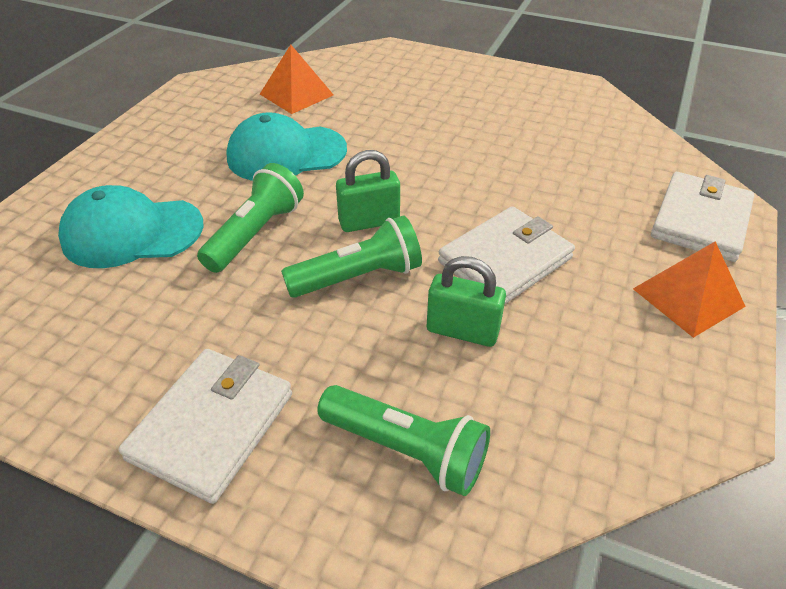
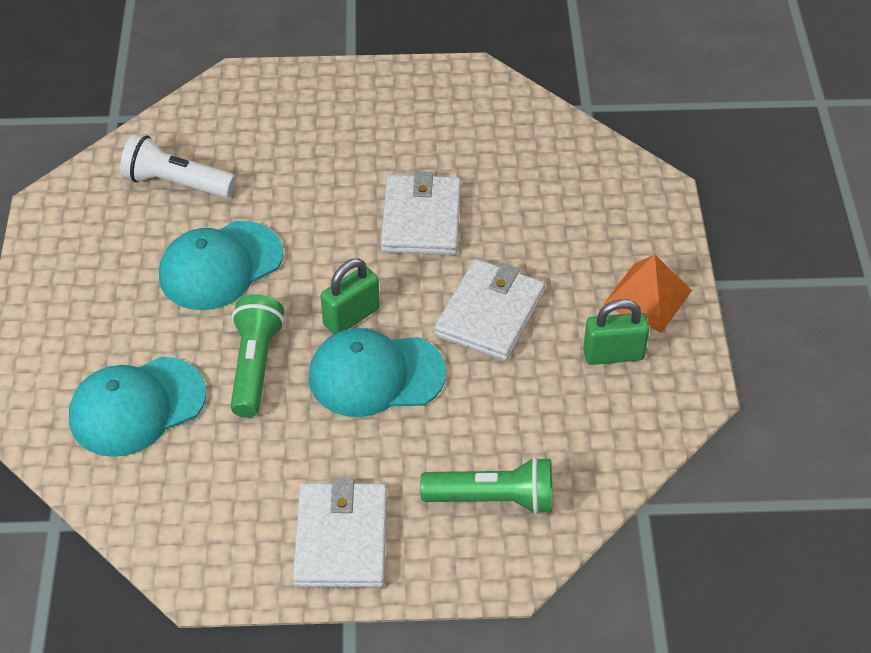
camera: 25 degrees left, 5 degrees up
(296, 94) = (176, 183): orange pyramid -> white flashlight
(359, 277) = (376, 375): green flashlight -> turquoise cap
(462, 331) = (487, 392): green padlock -> green padlock (613, 354)
(700, 220) = (635, 214): white wallet -> white wallet (421, 219)

